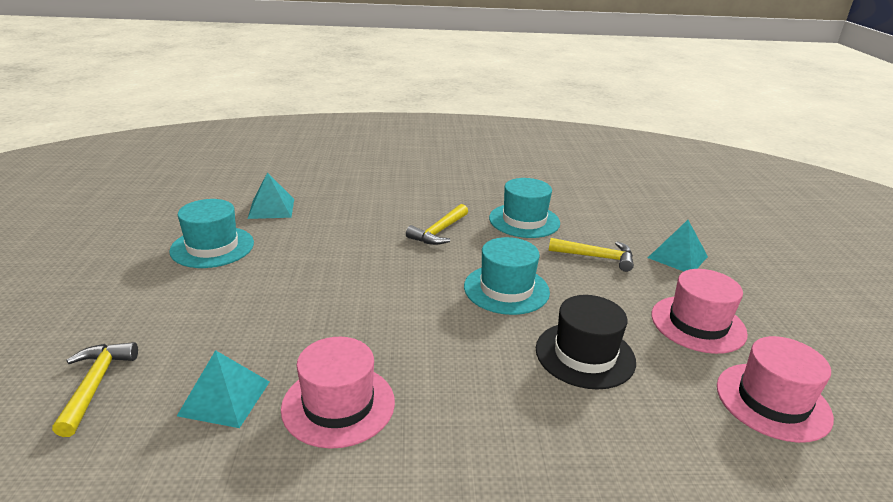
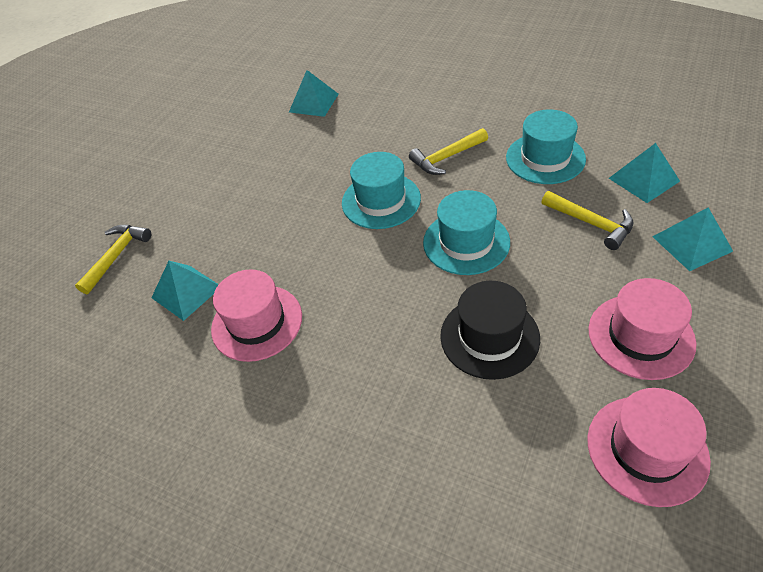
camera: 35 degrees right, 20 degrees up
(212, 247) = (247, 140): turquoise hat -> turquoise hat (381, 200)
(609, 223) = (644, 179): none -> turquoise pyramid

